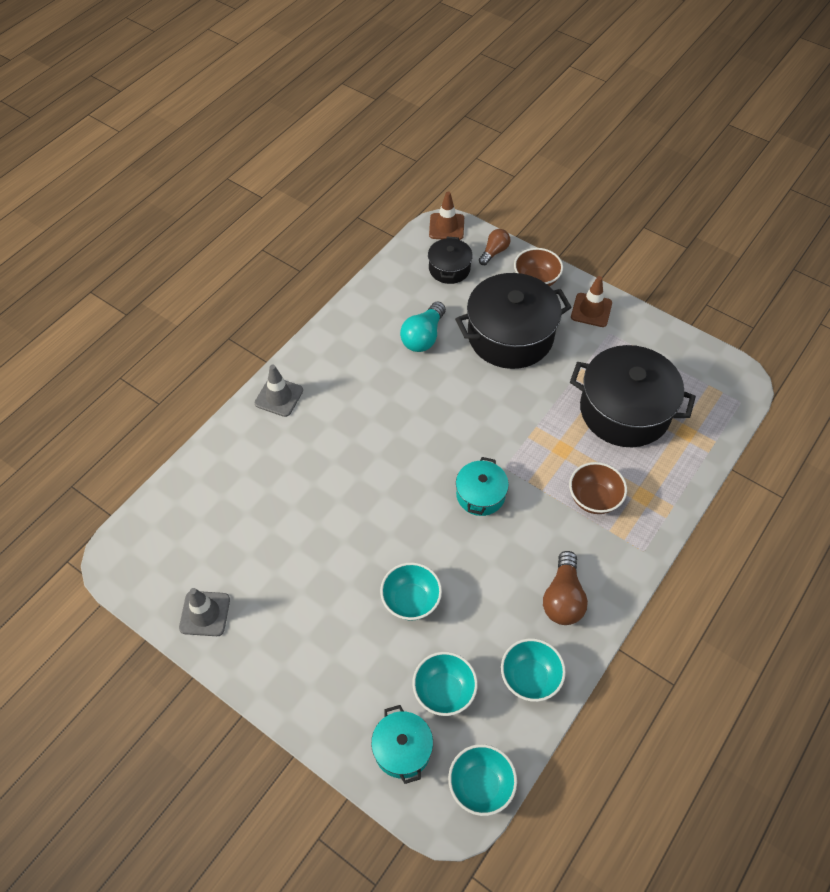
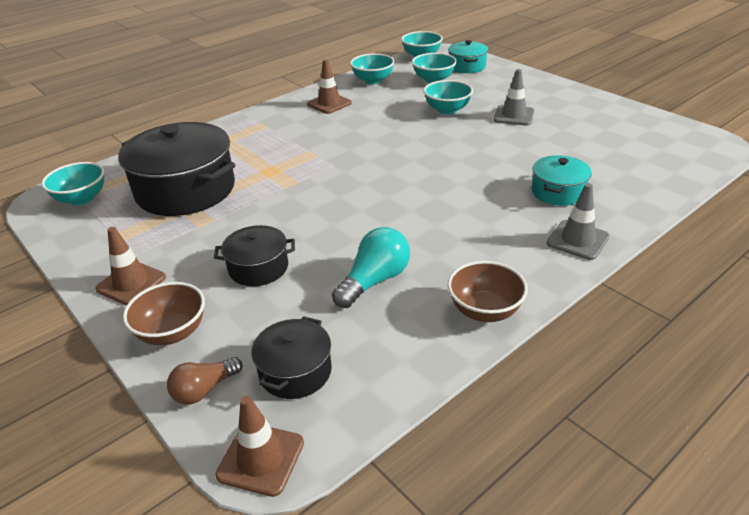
camera: 165 degrees left, 20 degrees down
(205, 613) = (619, 116): grey traffic cone -> grey traffic cone (513, 116)
(480, 495) = (366, 152): turquoise pot -> turquoise pot (558, 192)
(510, 336) = (258, 268): black pot -> black pot, size x0.51
(563, 598) = (329, 104): brown light bulb -> brown traffic cone
(593, 498) = (267, 142): brown bowl -> brown bowl (484, 311)
(709, 386) = (81, 199): none -> turquoise bowl

